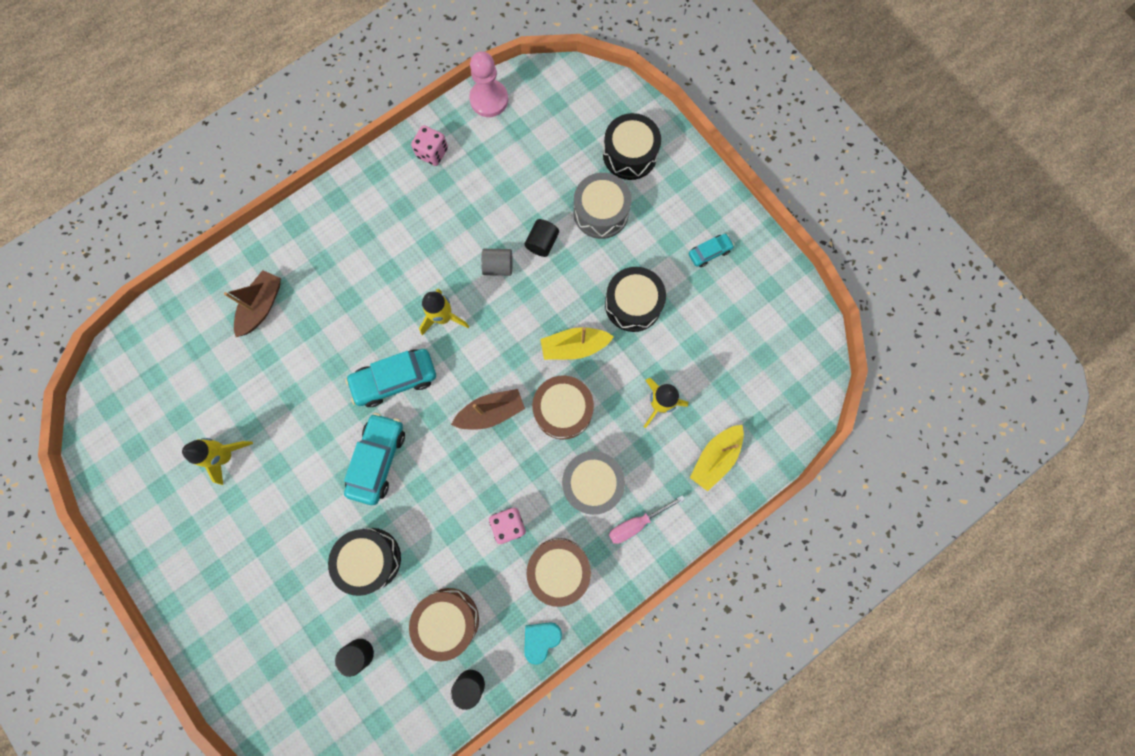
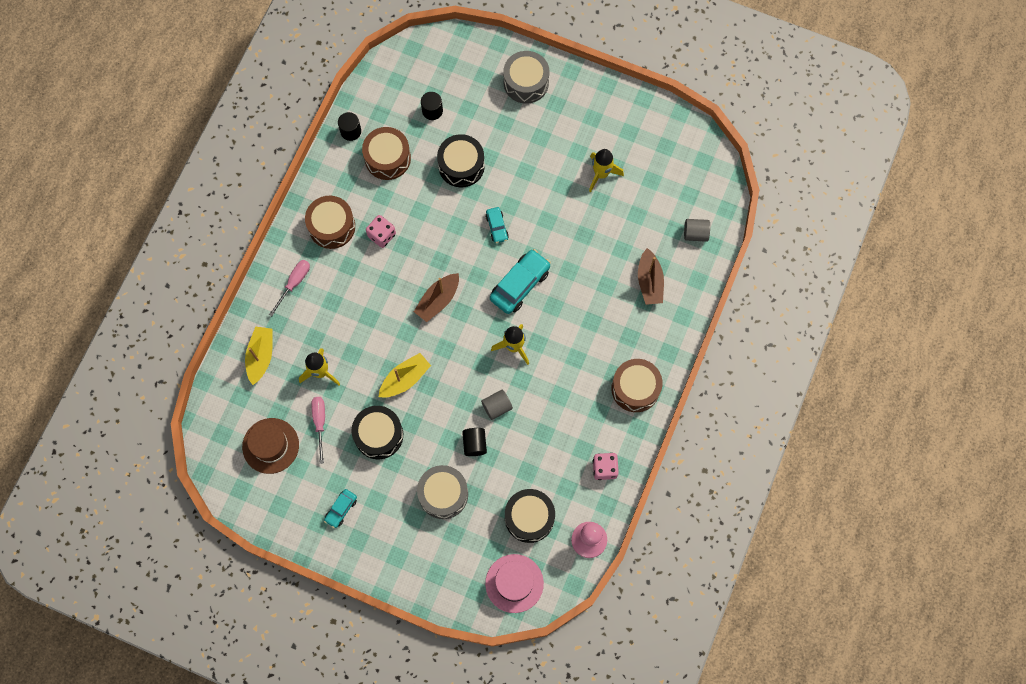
camera: 150 degrees right, 5 degrees down
(179, 330) = (695, 233): none -> grey cylinder
(378, 460) = (497, 227): turquoise car -> turquoise car, size x0.54
(541, 640) = (320, 179): turquoise heart -> none
(563, 410) = (387, 330): brown drum -> brown drum (635, 388)
(581, 100) = (514, 583): none -> pink hat
(592, 483) = (339, 292): grey drum -> grey drum (526, 82)
(630, 154) = (447, 557): black drum -> black drum (529, 517)
(687, 350) = (320, 423): none -> pink screwdriver
(750, 354) = (270, 445): none -> brown hat

